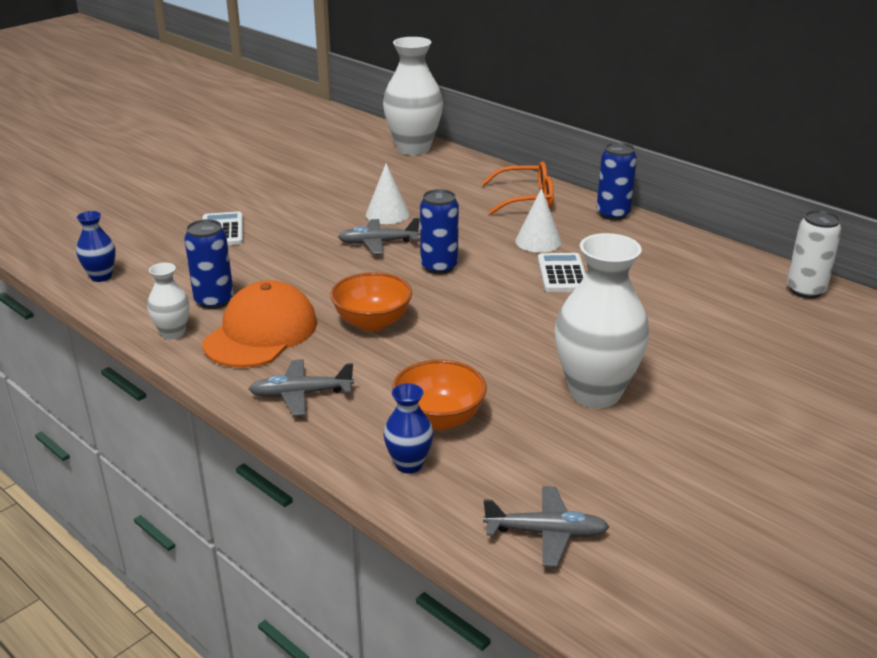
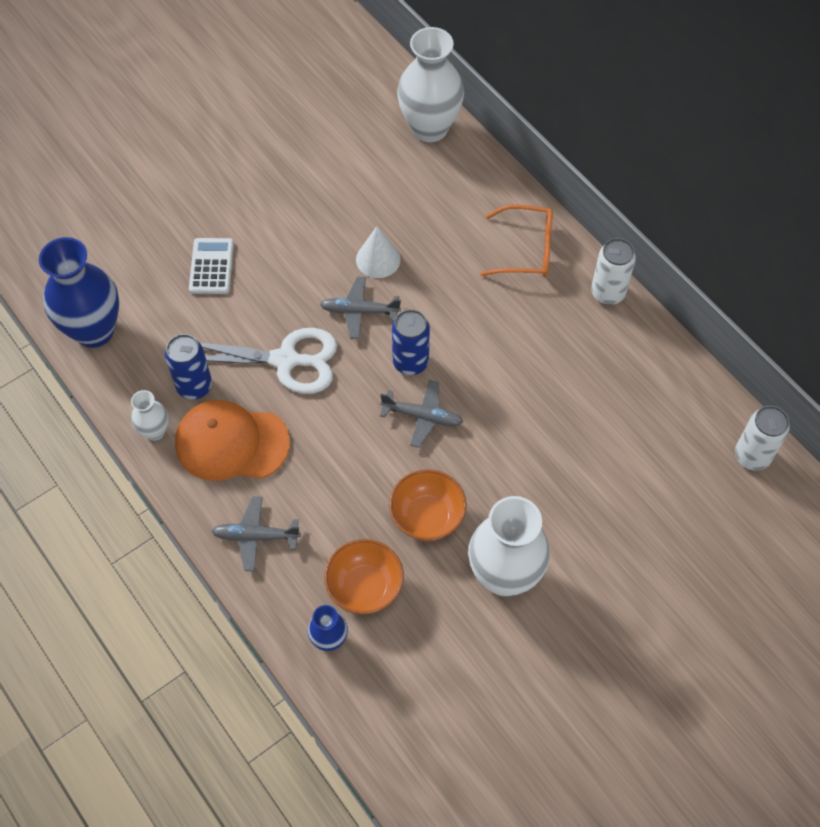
camera: 10 degrees right, 30 degrees up
(101, 276) = (94, 330): blue vase -> blue vase, size x2.04
(261, 333) = (231, 443): orange cap -> orange cap turned 120 degrees counterclockwise
(309, 277) = (286, 360): none -> white scissors
(372, 322) = (332, 442): orange bowl -> orange bowl (427, 517)
(538, 241) = (517, 332): white cone -> none
(545, 533) = (417, 735): grey plane -> grey plane (422, 416)
(562, 274) = (526, 392): white calculator -> none
(613, 214) = (607, 293): blue can -> white can

